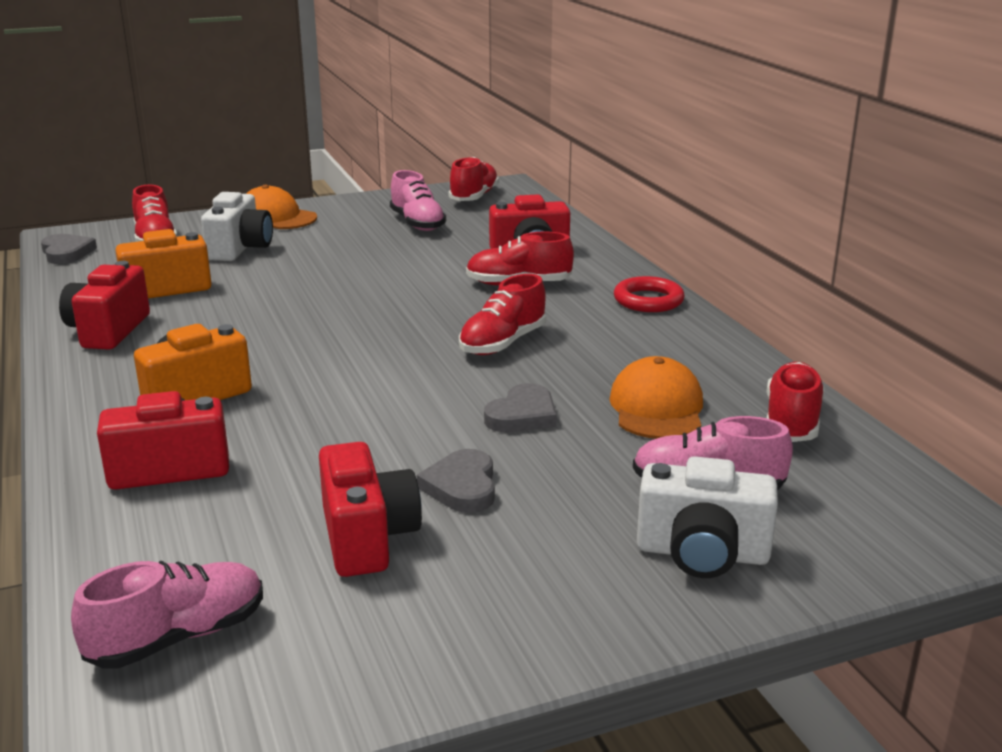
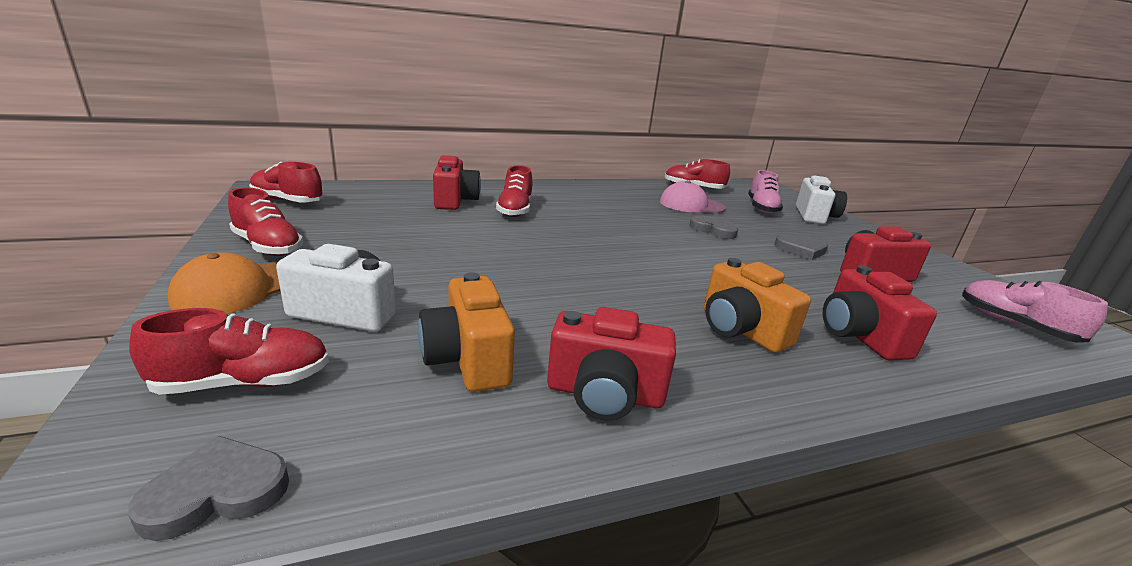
camera: 90 degrees left, 0 degrees up
(417, 223) = (344, 225): pink shoe -> none
(503, 343) = (617, 224): red shoe -> red shoe (268, 246)
(648, 300) = (552, 188): red ring -> none
(657, 408) = (691, 205): orange cap -> pink cap

